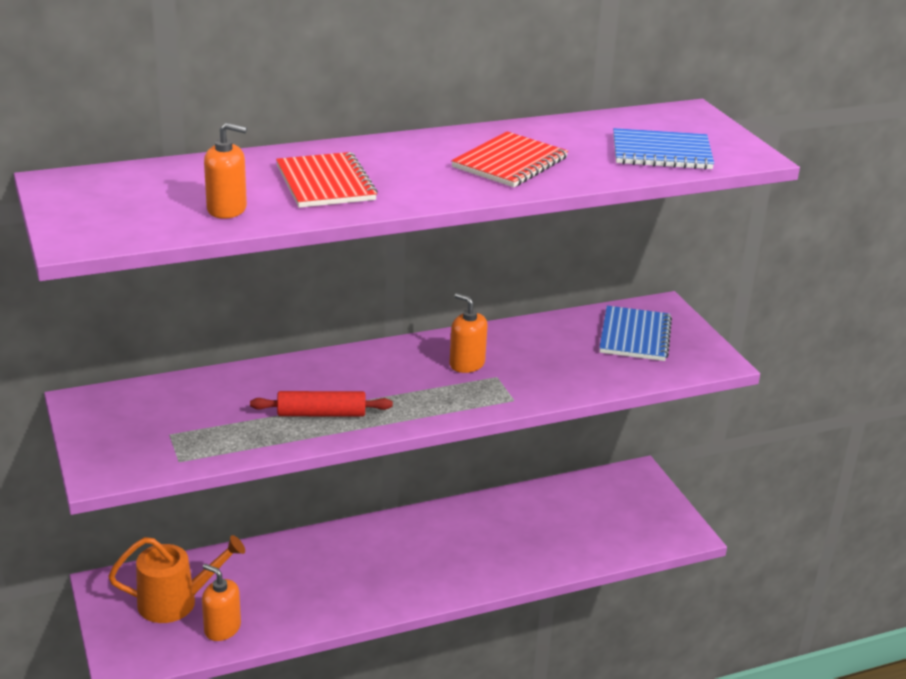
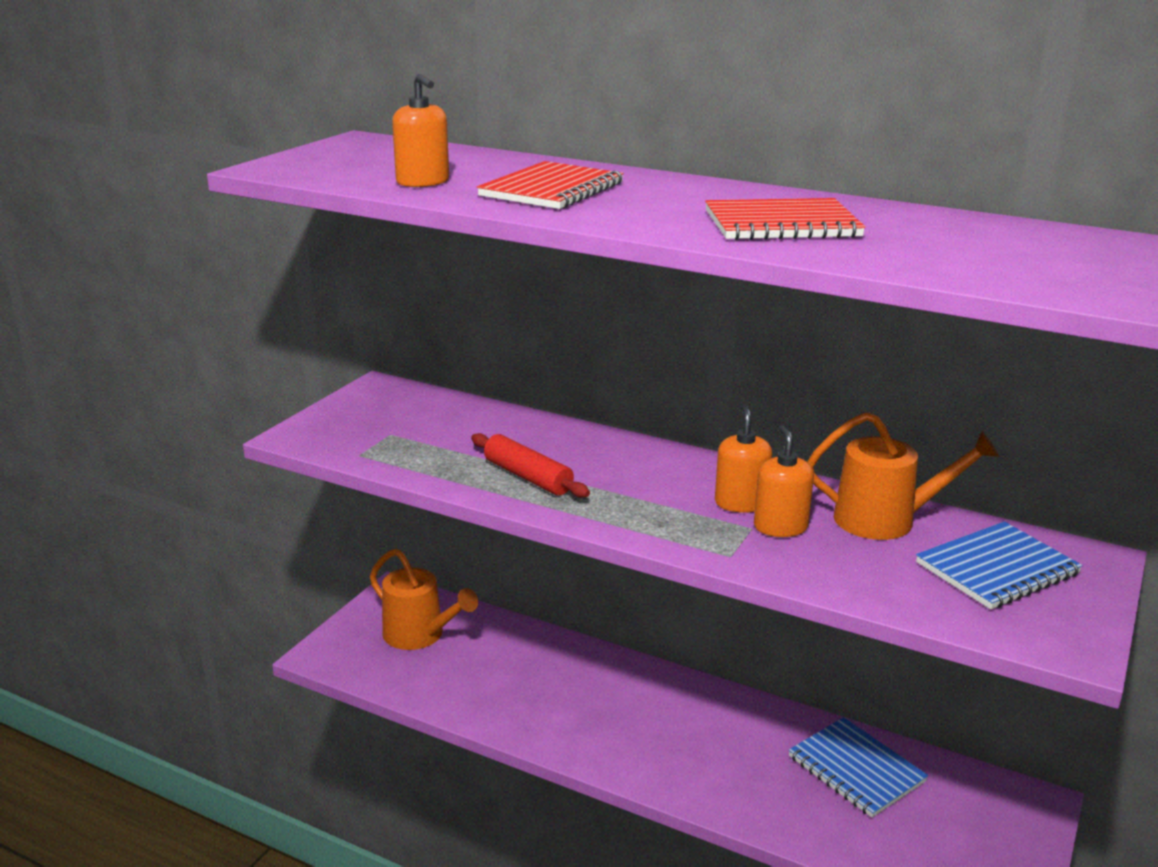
camera: 50 degrees right, 5 degrees down
(222, 628) = (419, 677): orange soap dispenser -> orange soap dispenser (780, 527)
(550, 334) = (886, 520): none -> orange watering can
(661, 152) = (1010, 265): blue notebook -> blue notebook (856, 769)

